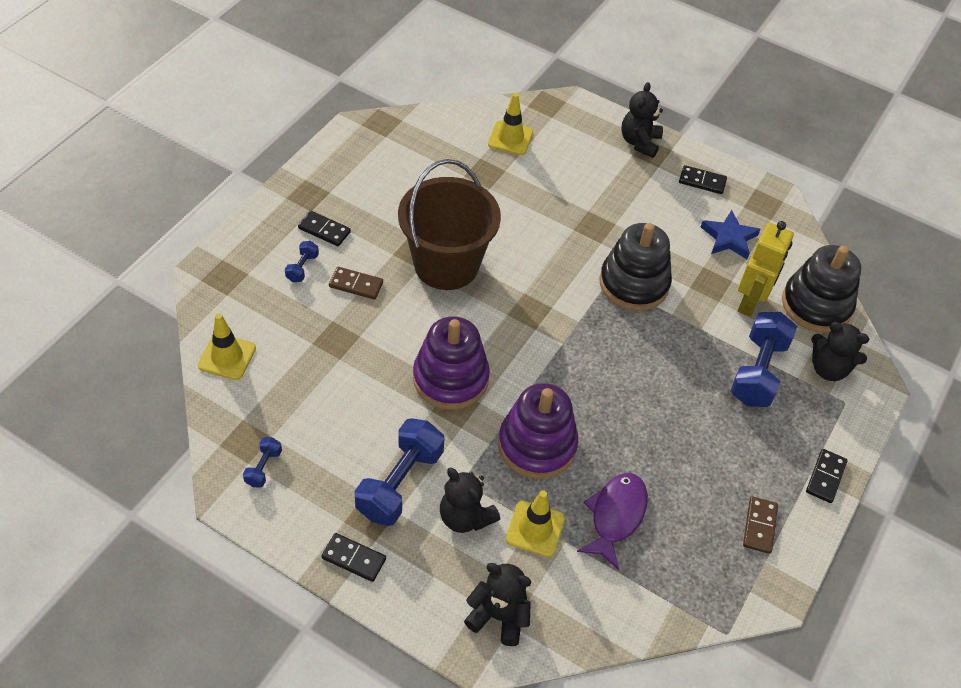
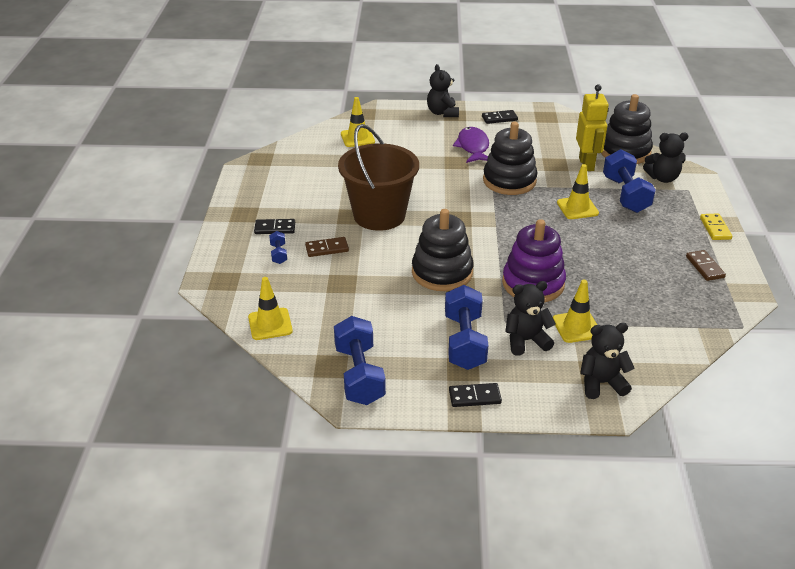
camera: 25 degrees left, 15 degrees down
(263, 468) = (359, 375): blue dumbbell -> blue dumbbell, size x2.15
(450, 378) = (442, 272): purple stacking toy -> black stacking toy
(465, 517) = (526, 340): black teddy bear -> black teddy bear turned 150 degrees clockwise
(615, 516) = (618, 299): purple fish -> purple fish (473, 147)
(681, 363) = (577, 208): none -> yellow traffic cone
(729, 238) = (543, 139): blue star -> none
(825, 477) = (715, 228): black domino -> yellow domino

